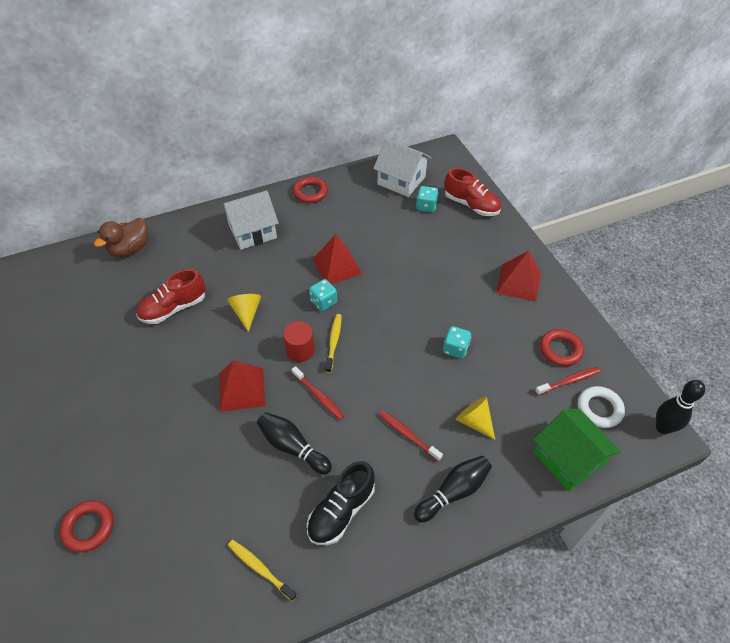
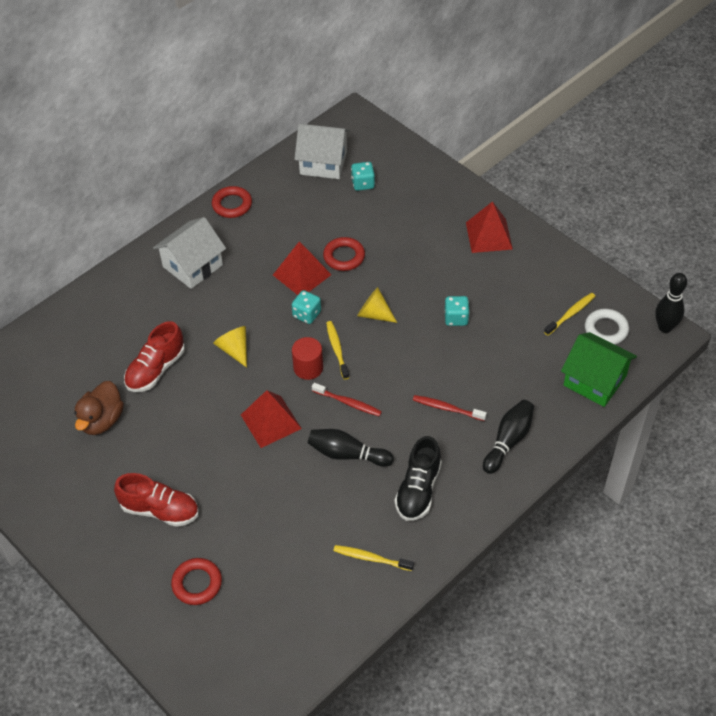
camera: 20 degrees left, 0 degrees up
(130, 249) = (69, 325): brown duck -> brown duck (102, 420)
(471, 205) = (408, 168): red shoe -> red shoe (160, 510)
(474, 421) = (501, 377): yellow cone -> yellow cone (374, 314)
(560, 350) = (552, 288): red ring -> red ring (344, 257)
(569, 381) = (570, 314): red toothbrush -> yellow toothbrush

